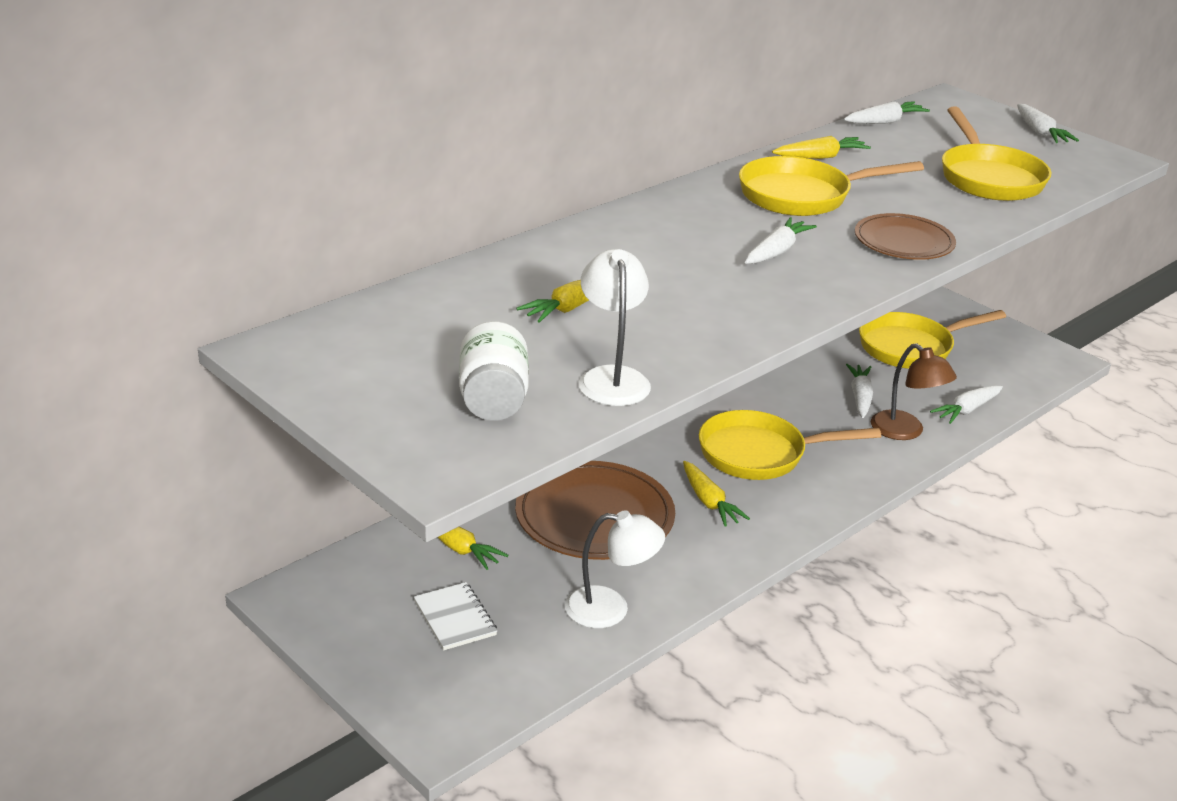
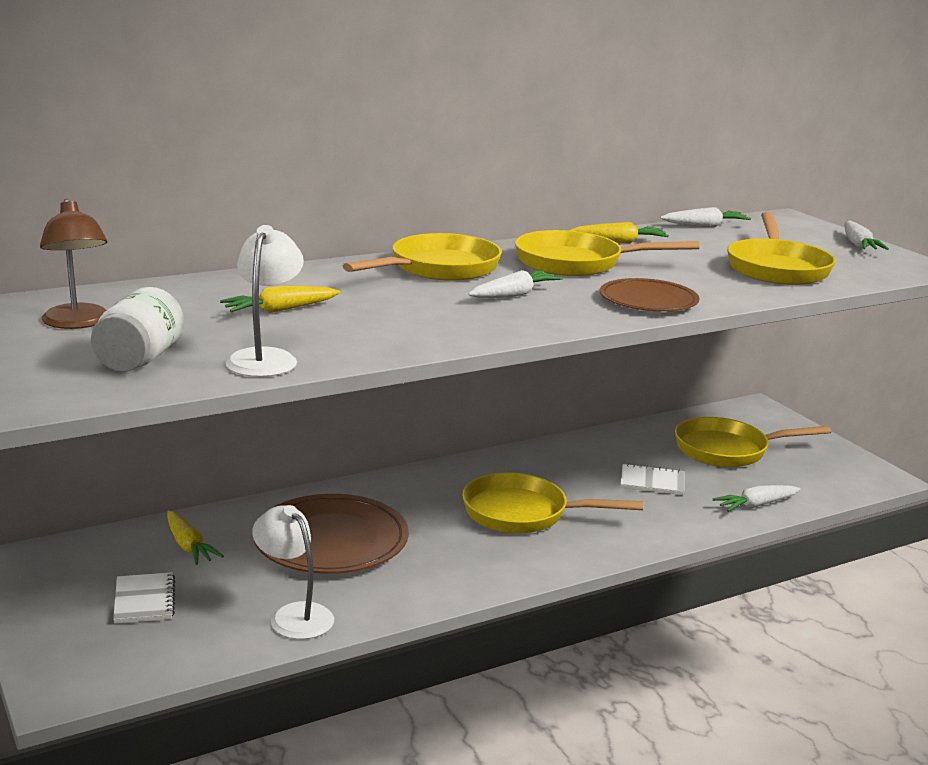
camera: 15 degrees right, 10 degrees down
(610, 609) = (294, 615): white lamp -> white lamp turned 150 degrees counterclockwise
(677, 222) = (438, 269): none -> yellow pan
(709, 502) = (448, 544): yellow carrot -> none
(860, 397) = (652, 482): white carrot -> white notebook
(905, 431) = (681, 514): brown lamp -> brown lamp (78, 323)

